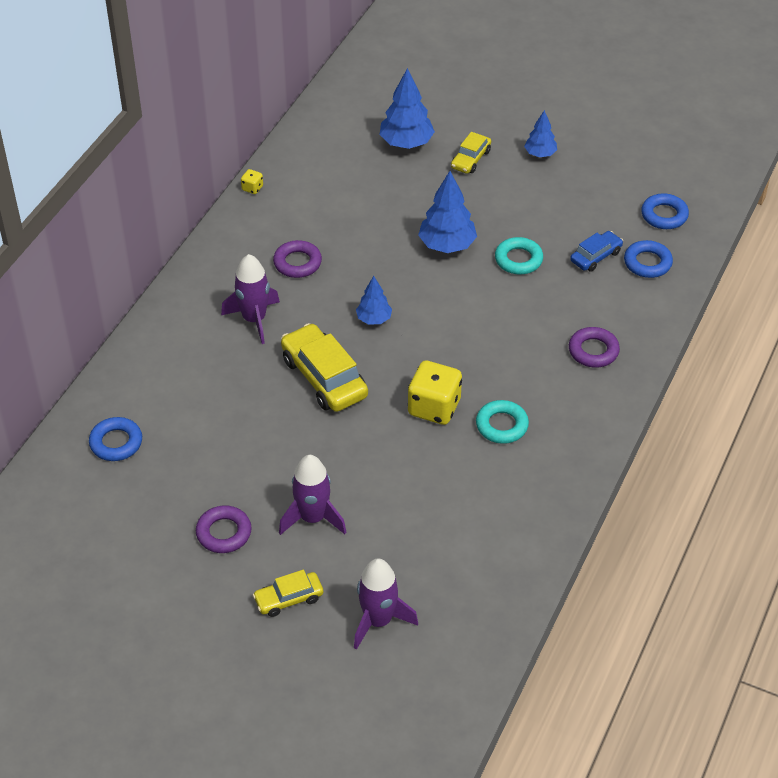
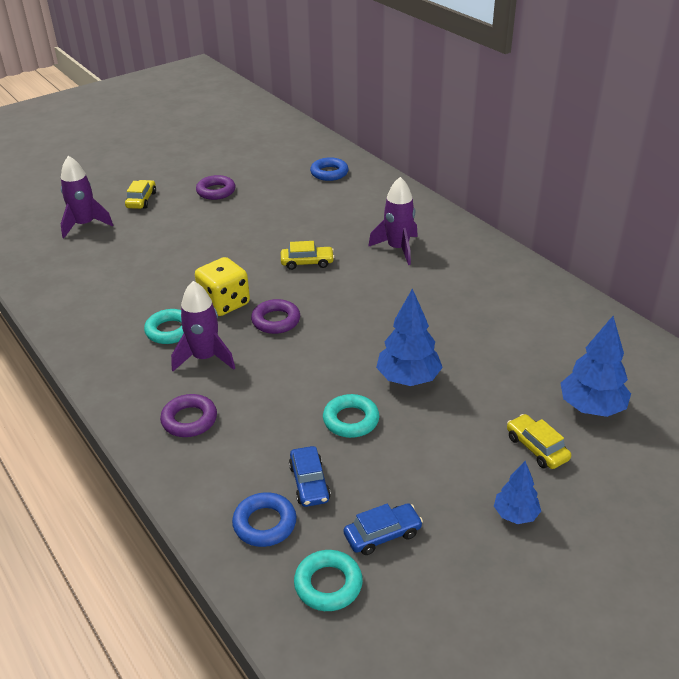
camera: 120 degrees right, 10 degrees down
(252, 188) = (567, 289): yellow dice -> none
(297, 263) = (448, 286): purple ring -> purple ring (276, 321)
(313, 518) = (188, 224): purple rocket -> purple rocket (205, 358)
(324, 377) = (307, 262): yellow car -> yellow car, size x0.56
(374, 319) = (348, 304): blue tree -> none
(607, 206) = (382, 535): none -> blue car
(664, 215) = (328, 584): blue ring -> turquoise ring

